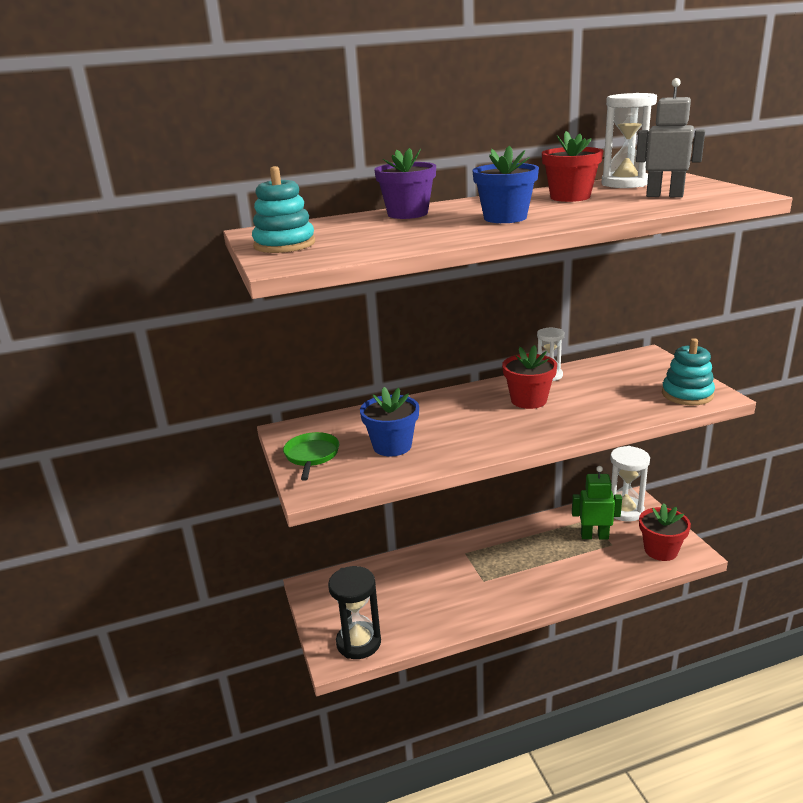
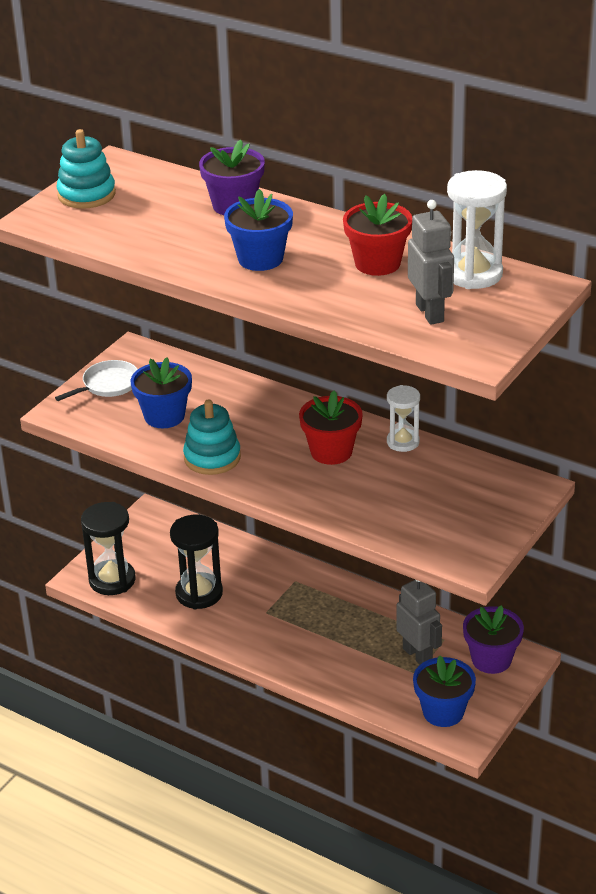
camera: 50 degrees right, 10 degrees up
(311, 455) = (108, 384): green pan -> white pan
(427, 603) = (199, 593): none -> black hourglass
(594, 536) = (418, 655): green robot -> grey robot
(625, 511) = (491, 659): white hourglass -> purple flower pot
(661, 550) = (443, 712): red flower pot -> blue flower pot
(687, 394) = (452, 543): turquoise stacking toy -> turquoise stacking toy (212, 457)

